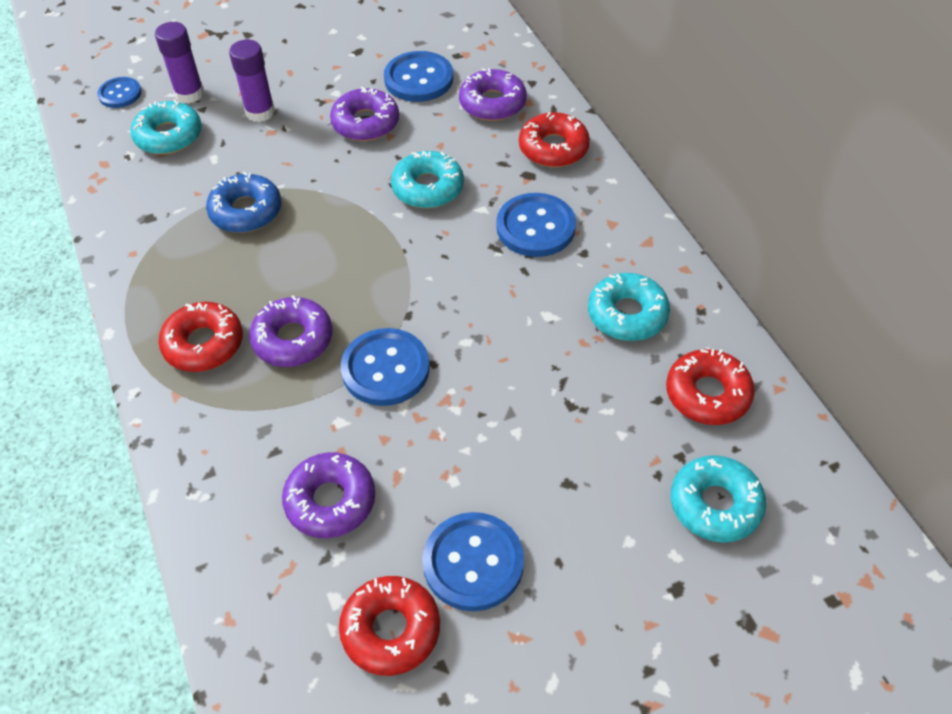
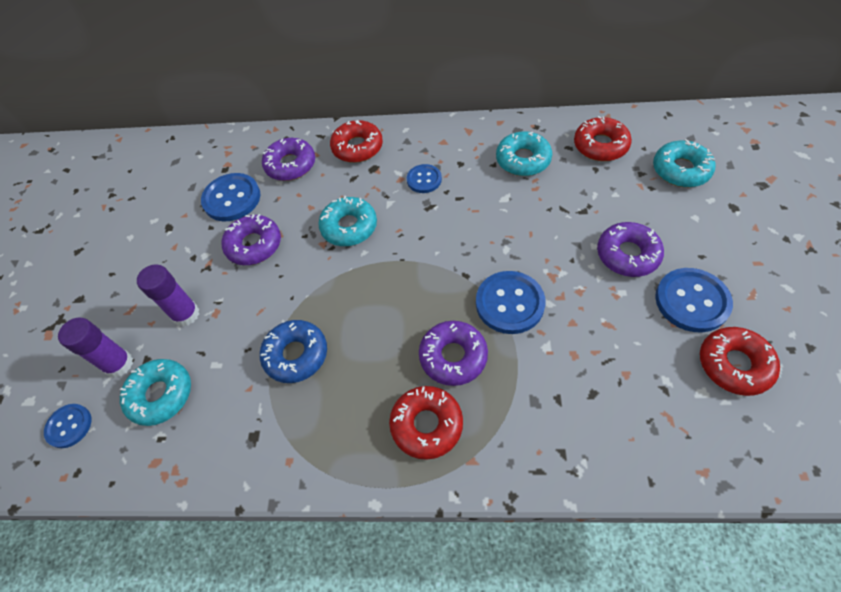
camera: 60 degrees left, 5 degrees up
(330, 501) = (616, 372): purple donut -> purple donut (627, 254)
(535, 227) = (424, 180): blue button -> blue button, size x0.60

